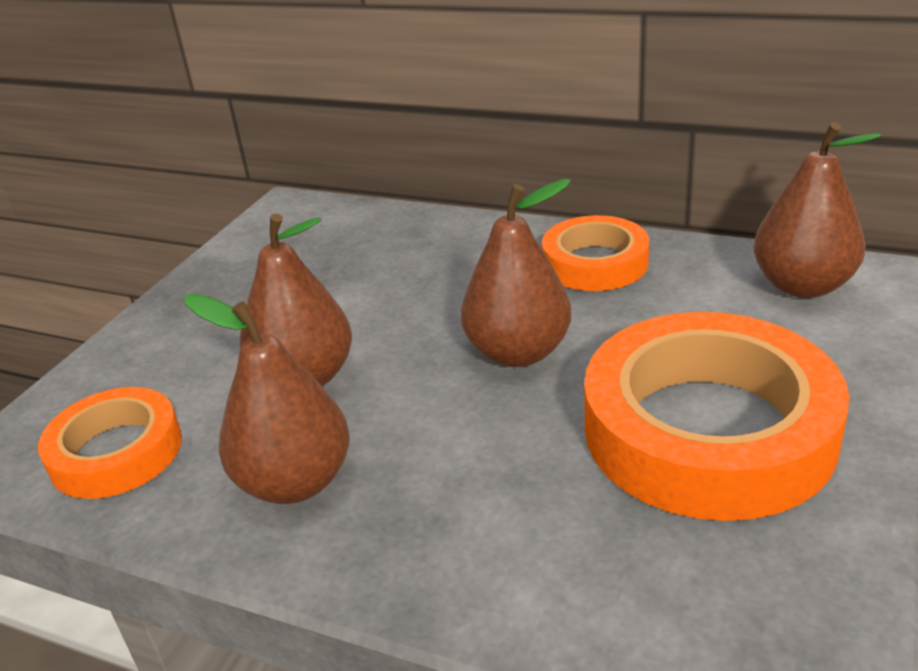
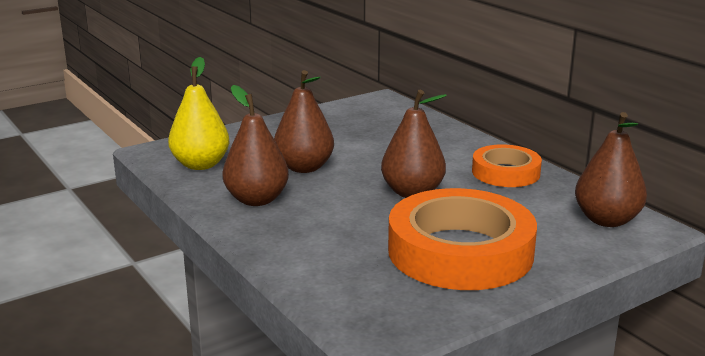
camera: 30 degrees right, 10 degrees down
(116, 452) = (200, 164): orange tape -> yellow pear

